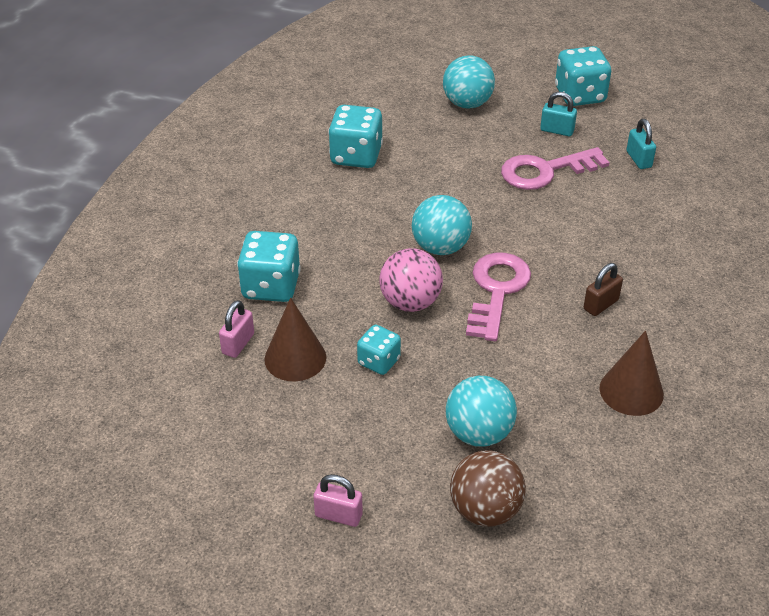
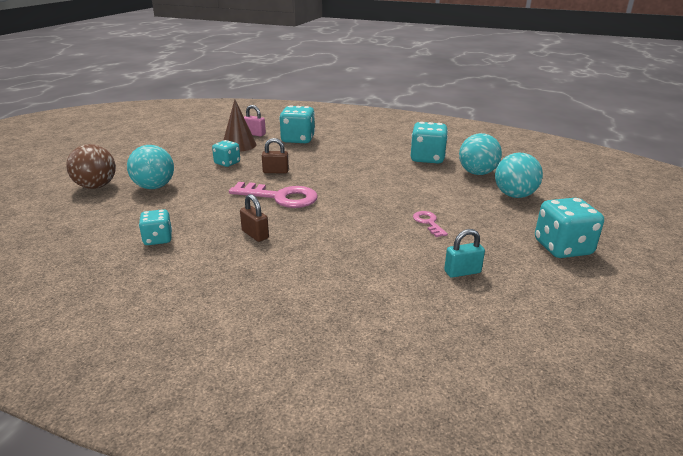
camera: 90 degrees right, 15 degrees down
(338, 515) = (124, 154): pink padlock -> none
(410, 302) = (275, 171): pink ball -> brown padlock
(440, 247) = (329, 181): turquoise ball -> turquoise ball (477, 173)
(545, 171) = (428, 222): pink key -> pink key, size x0.51
(557, 130) = (493, 232): turquoise padlock -> none
(631, 391) = (158, 239): brown cone -> turquoise dice

